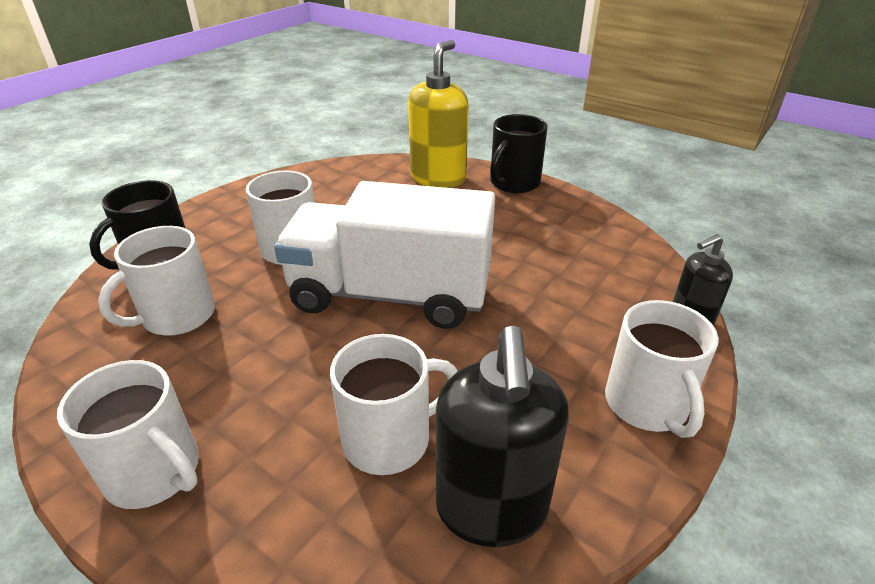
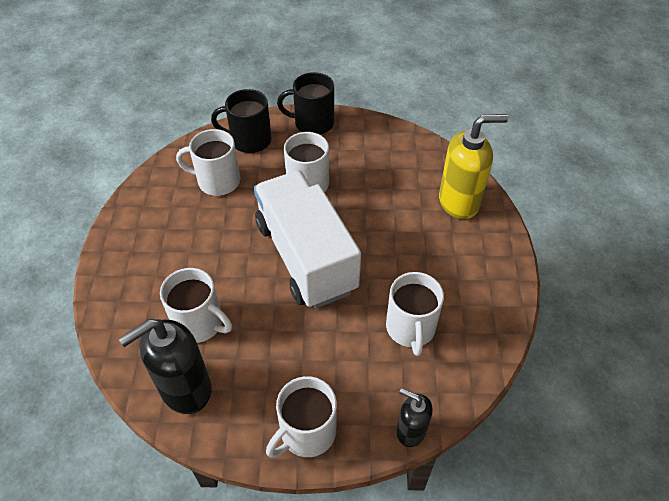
camera: 55 degrees right, 15 degrees up
(155, 472) = (127, 250): white mug -> white mug (410, 328)
(513, 183) = (497, 249): black mug -> black mug (312, 123)

